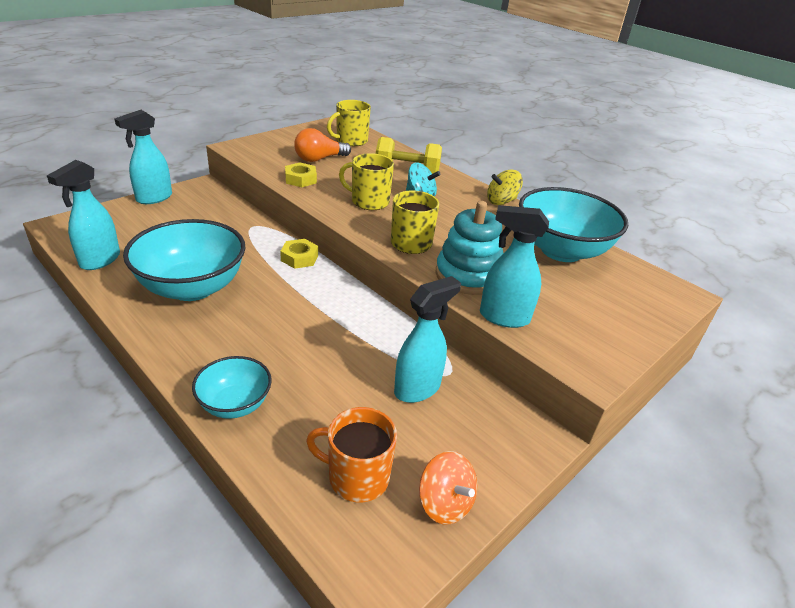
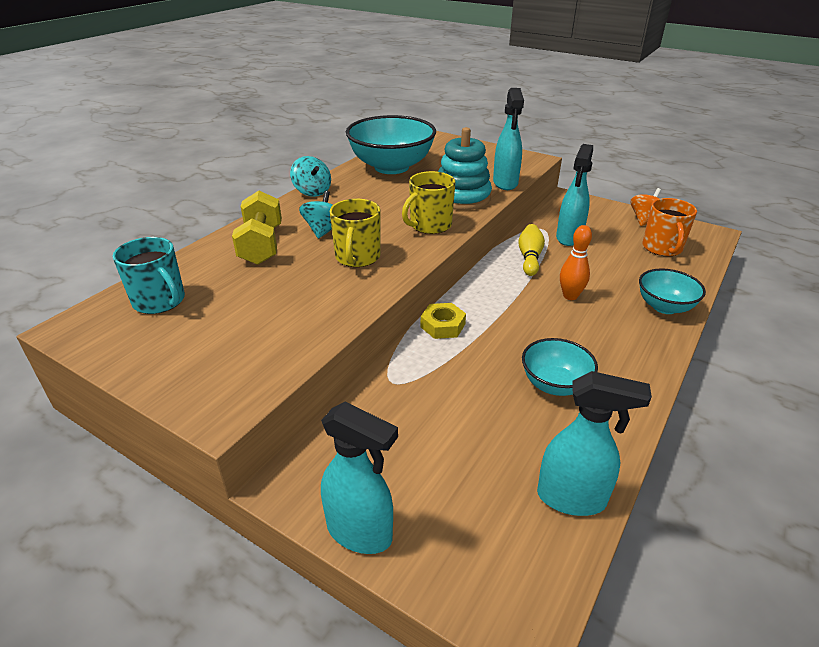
camera: 100 degrees left, 0 degrees up
(192, 287) = (554, 384): turquoise bowl -> turquoise bowl, size x0.54
(297, 340) = (570, 296): none -> orange bowling pin
(301, 179) = (321, 315): yellow nut -> none
(319, 159) = (244, 314): orange light bulb -> none
(351, 141) = (160, 301): yellow mug -> turquoise mug
(383, 339) = (529, 258): none -> yellow bowling pin
(417, 388) = (569, 238): turquoise spray bottle -> turquoise spray bottle turned 105 degrees counterclockwise
(501, 201) = (312, 191): yellow spinning top -> turquoise spinning top

